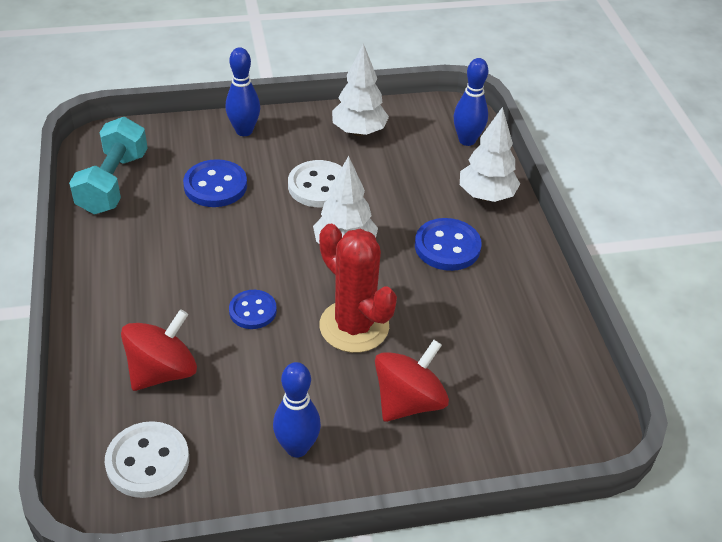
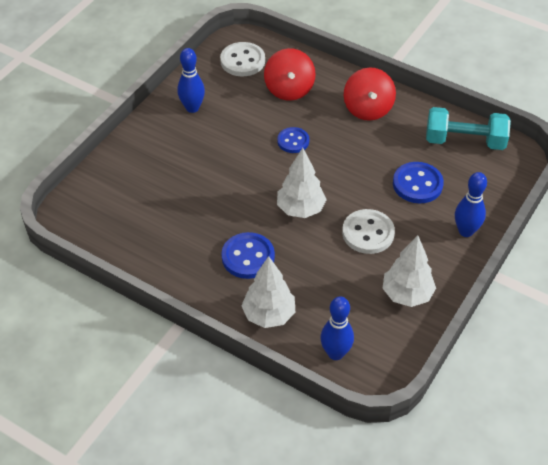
camera: 135 degrees right, 5 degrees up
(113, 183) = (464, 141): turquoise dumbbell -> turquoise dumbbell turned 45 degrees counterclockwise
(354, 326) = (237, 173): red cactus -> none
(408, 401) = (168, 161): red spinning top -> red spinning top (368, 109)

